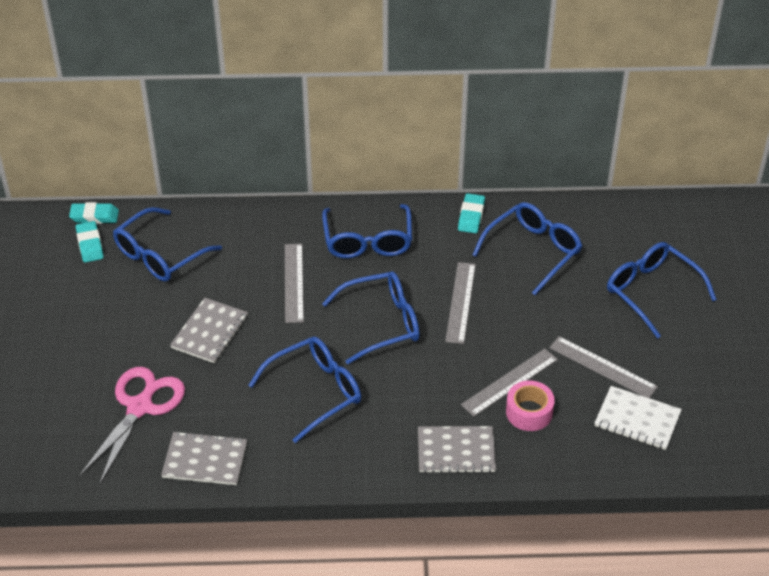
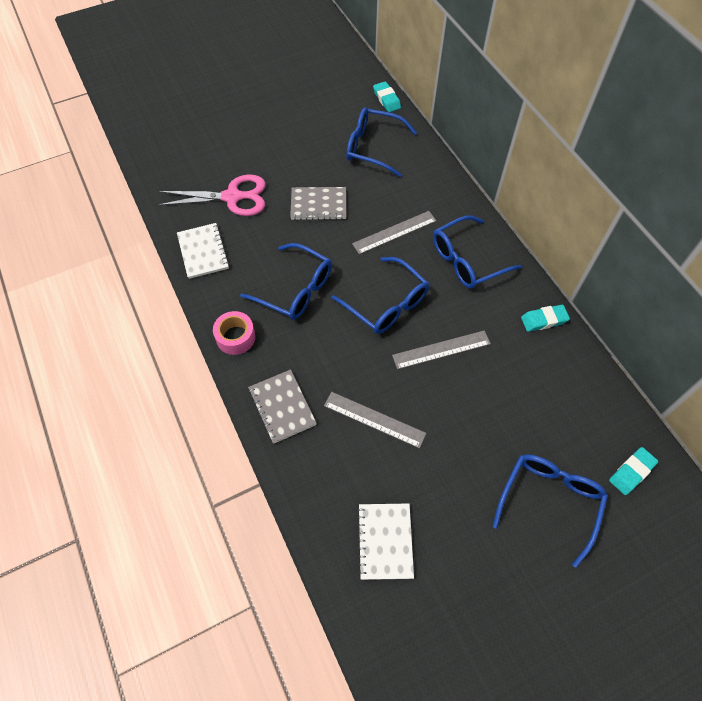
camera: 65 degrees right, 15 degrees up
(90, 244) = (359, 109): turquoise eraser -> turquoise eraser (631, 472)
(205, 460) = (203, 252): grey notebook -> white notebook
(529, 412) = (349, 447): pink tape -> pink tape (235, 337)
(533, 251) = (535, 382): blue glasses -> none
(602, 367) = (431, 489): grey ruler -> none

